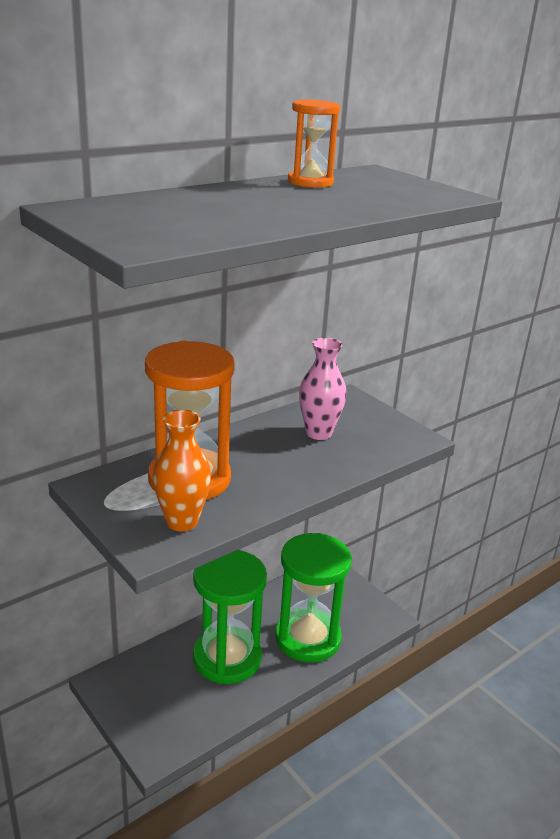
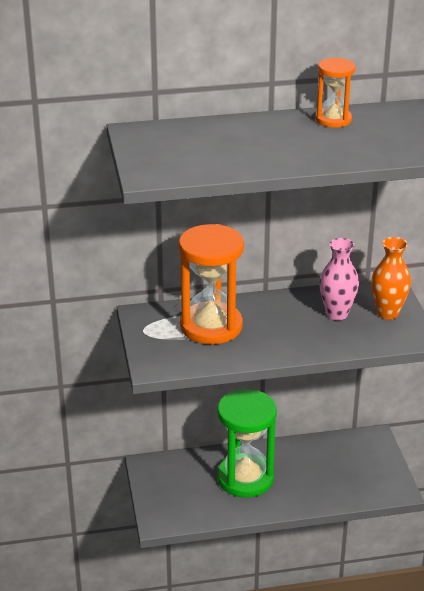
camera: 30 degrees right, 5 degrees up
(182, 521) = (185, 355): orange vase -> orange vase (387, 313)
(308, 638) = (318, 484): green hourglass -> none

